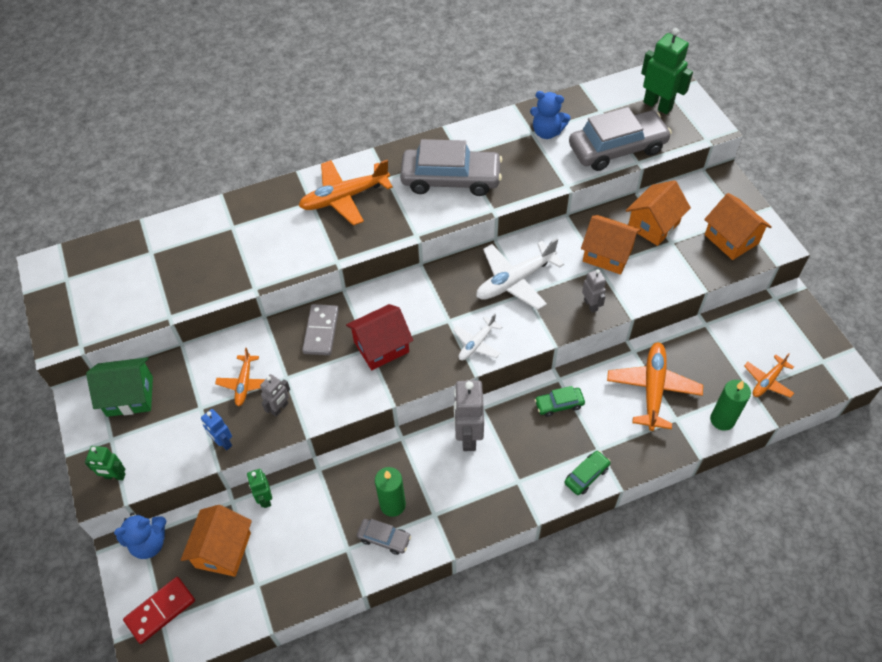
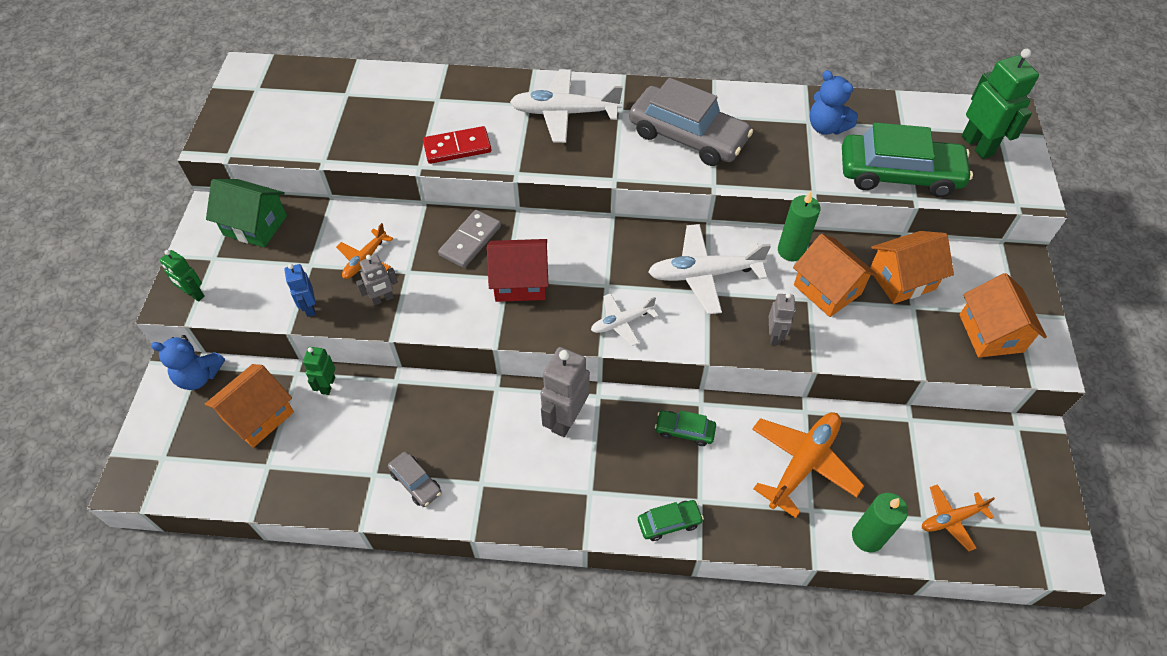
camera: 25 degrees right, 0 degrees up
(160, 610) = (167, 445): red domino -> red domino (457, 147)
(344, 198) = (564, 113): orange plane -> white plane
(392, 504) = (445, 452): green candle -> green candle (791, 251)
(617, 148) = (899, 174): grey car -> green car

